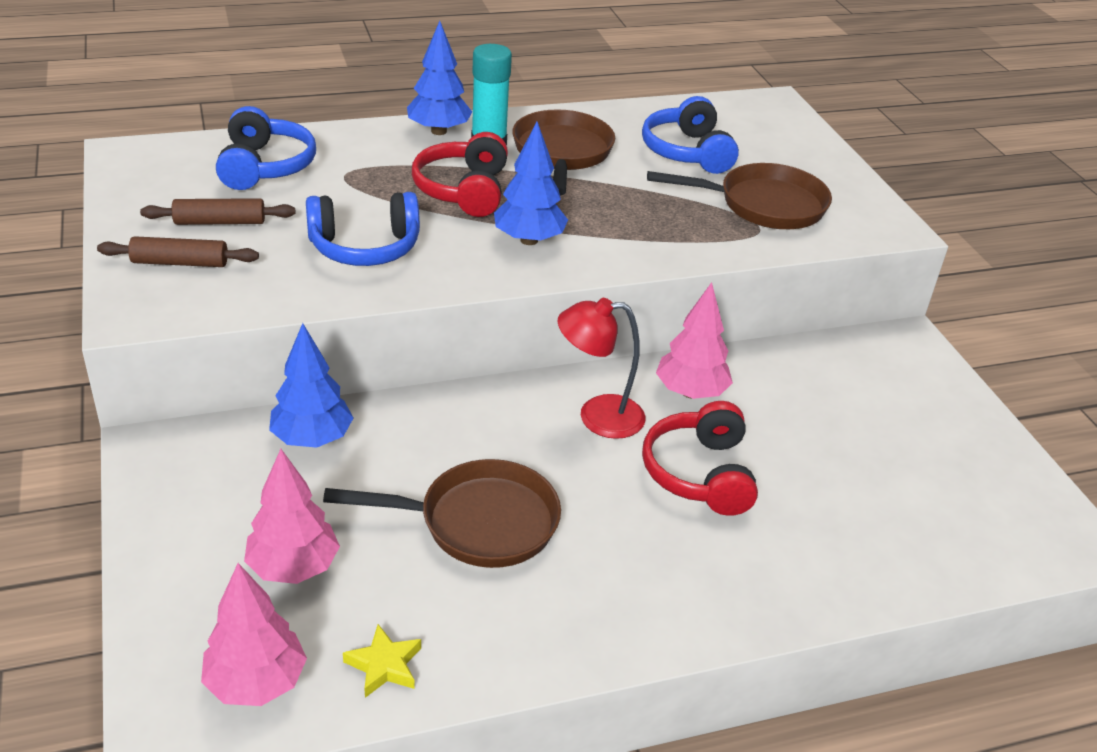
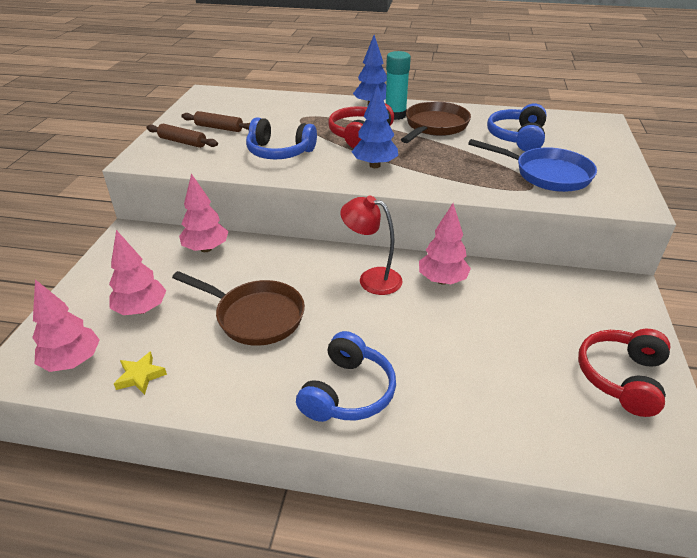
camera: 30 degrees right, 0 degrees up
(265, 166) = (265, 107): blue headphones -> blue headphones (348, 392)
(312, 439) = (206, 249): blue tree -> pink tree
(700, 473) = (411, 329): red headphones -> red headphones (621, 377)
(764, 205) = (547, 174): brown pan -> blue pan

